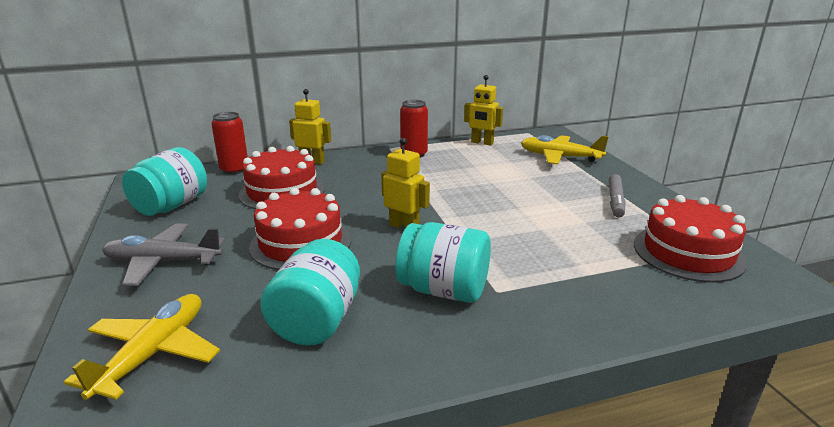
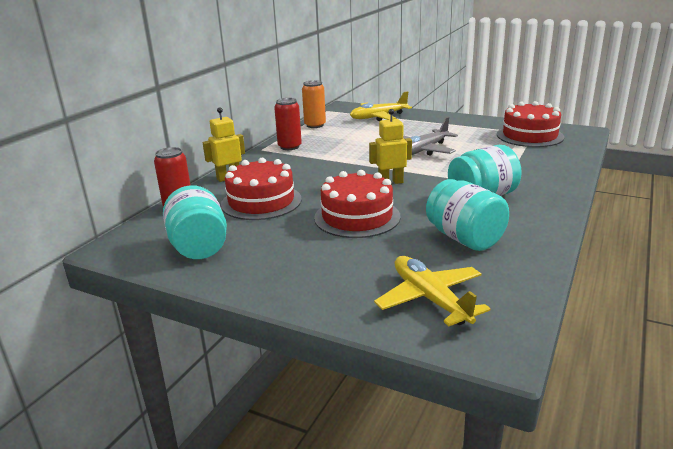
camera: 45 degrees left, 0 degrees up
(162, 262) = (300, 271): grey plane -> grey plane (423, 150)
(482, 143) = (315, 125): yellow robot -> orange can
(615, 201) = (455, 127): grey marker -> none

